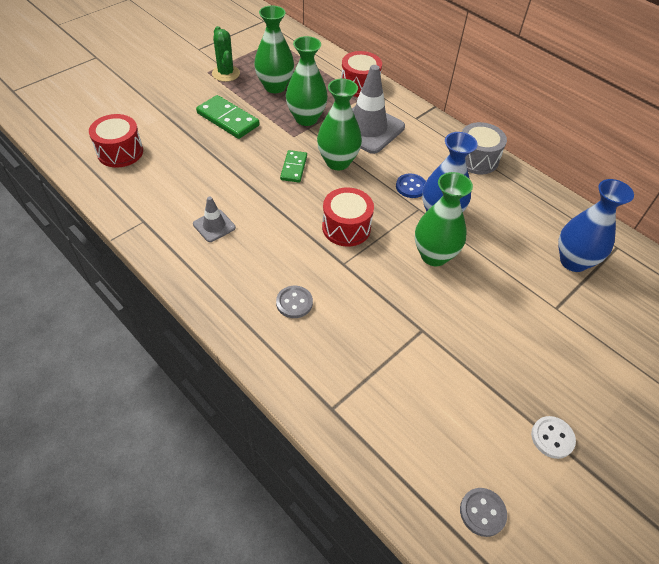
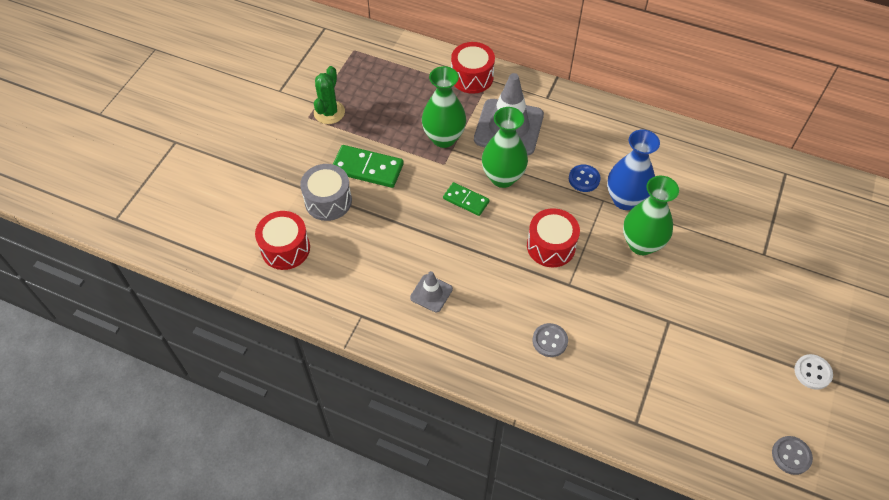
camera: 20 degrees left, 5 degrees up
(226, 73) = (329, 112): green cactus -> green cactus turned 60 degrees clockwise
(275, 87) = (389, 110): green vase -> none
(294, 168) = (466, 200): green domino -> green domino turned 45 degrees counterclockwise
(476, 159) = (626, 125): grey drum -> grey drum (328, 201)
(573, 261) = (757, 202): blue vase -> none

